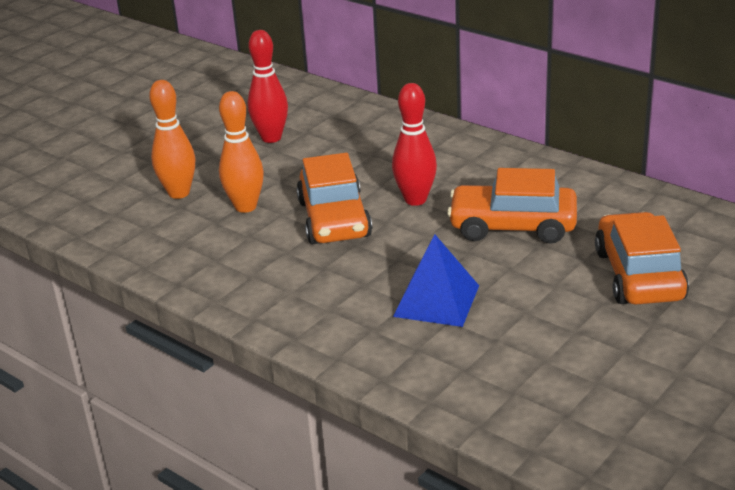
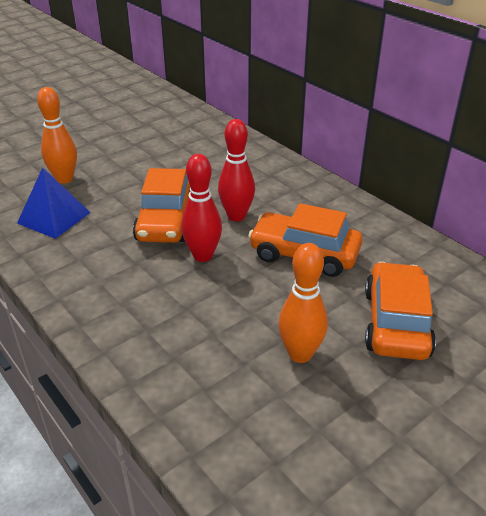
camera: 10 degrees right, 5 degrees up
(245, 207) = (106, 199): orange bowling pin -> orange bowling pin (300, 354)
(271, 138) = (154, 147): red bowling pin -> red bowling pin (203, 256)
(436, 301) = (211, 312): blue pyramid -> blue pyramid (54, 218)

